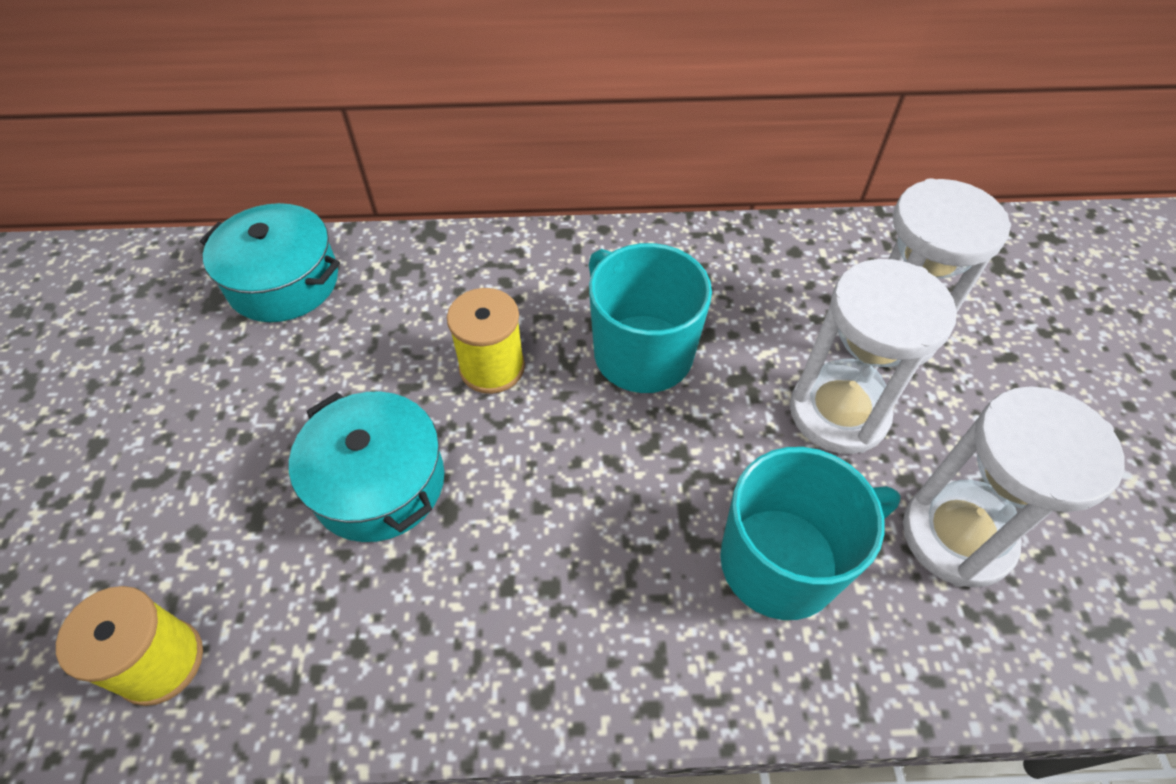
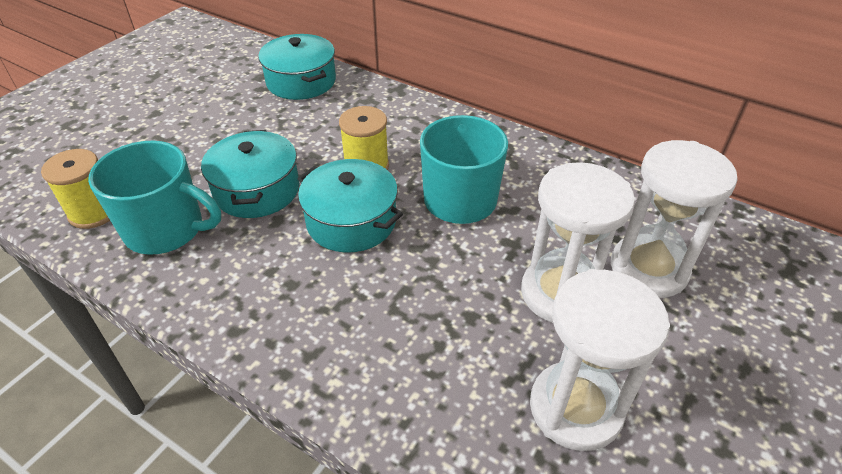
camera: 35 degrees right, 10 degrees down
(543, 456) = (351, 221): none -> turquoise pot
(782, 562) = (437, 350): turquoise mug -> turquoise mug (166, 230)

